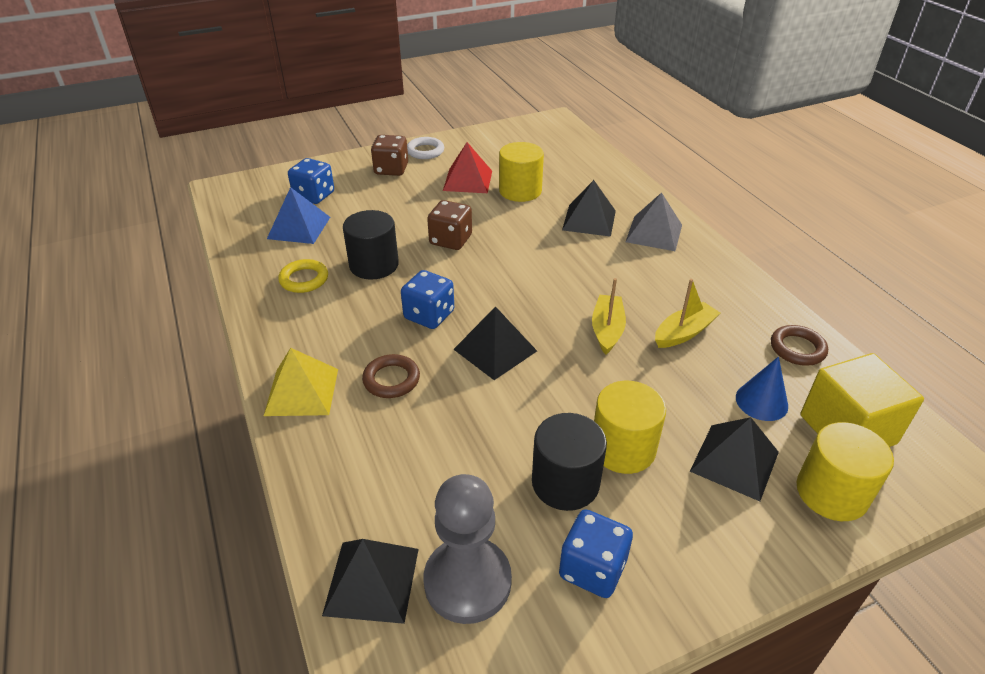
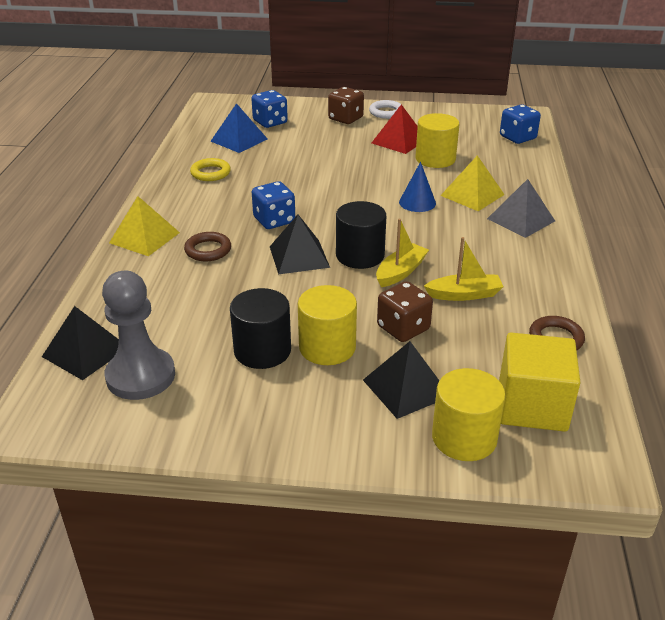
camera: 30 degrees right, 5 degrees down
(374, 265) = (267, 178): black cylinder -> black cylinder (360, 255)
(450, 240) = (341, 178): brown dice -> brown dice (403, 328)
(589, 220) = (472, 195): black pyramid -> yellow pyramid
(592, 568) = (227, 404): blue dice -> blue dice (517, 137)
(761, 401) = (477, 361): blue cone -> blue cone (417, 202)

